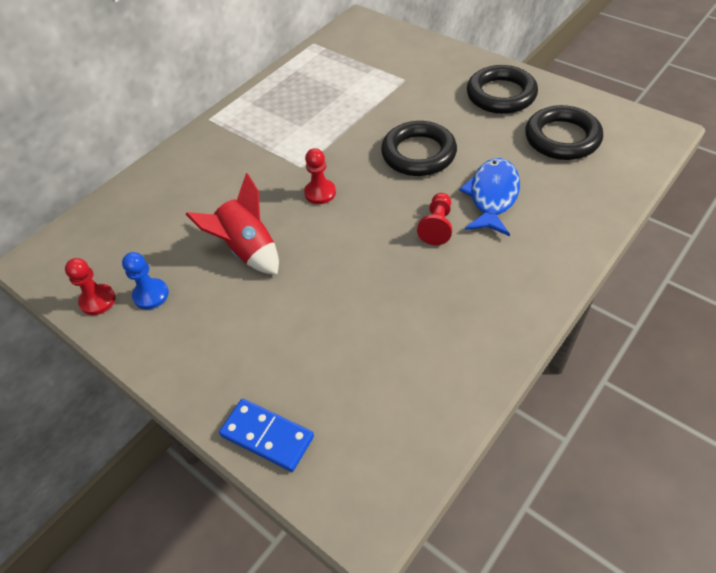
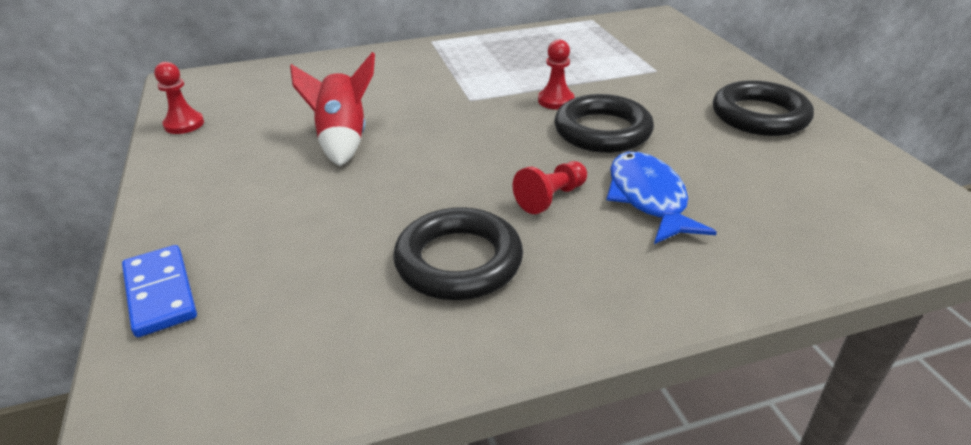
camera: 30 degrees right, 15 degrees down
(151, 295) = (225, 138): blue pawn -> none
(320, 193) = (462, 124): red pawn -> red pawn (556, 100)
(492, 196) = (648, 198): blue fish -> blue fish turned 60 degrees counterclockwise
(562, 138) = (803, 179): black ring -> black ring (458, 261)

